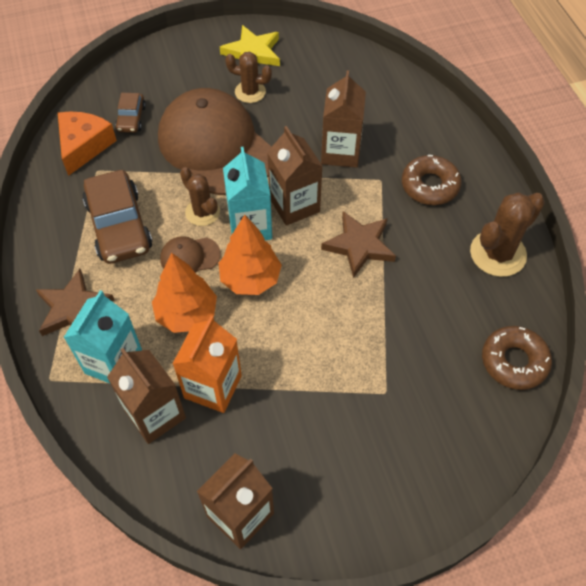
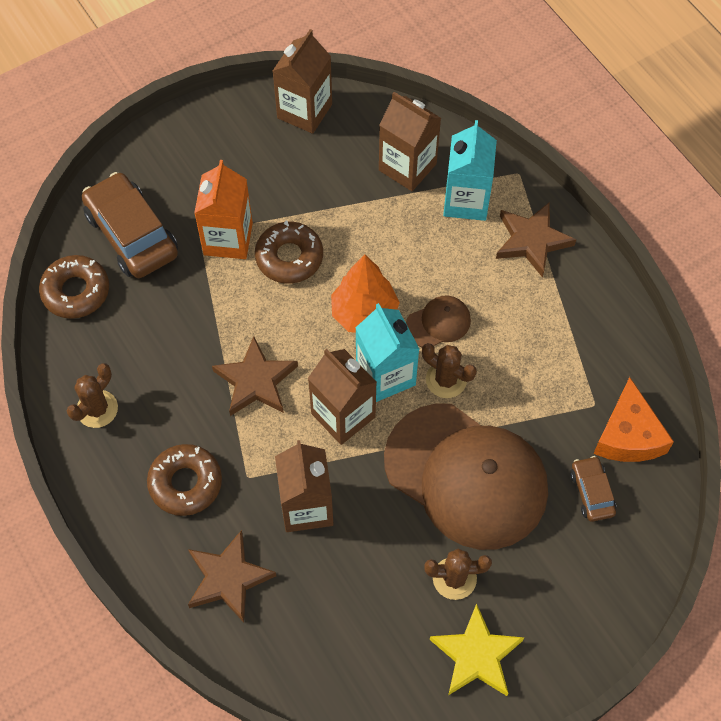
camera: 165 degrees right, 5 degrees up
(119, 226) = (531, 340): brown car -> brown car (131, 234)
(186, 314) = (416, 262): orange tree -> none
(213, 386) = (364, 201): orange carton -> orange carton (228, 239)
(303, 346) = (289, 257): none -> brown donut
(407, 123) = (228, 578): none -> brown star
(498, 253) = (97, 409): brown cactus -> brown cactus, size x0.64

